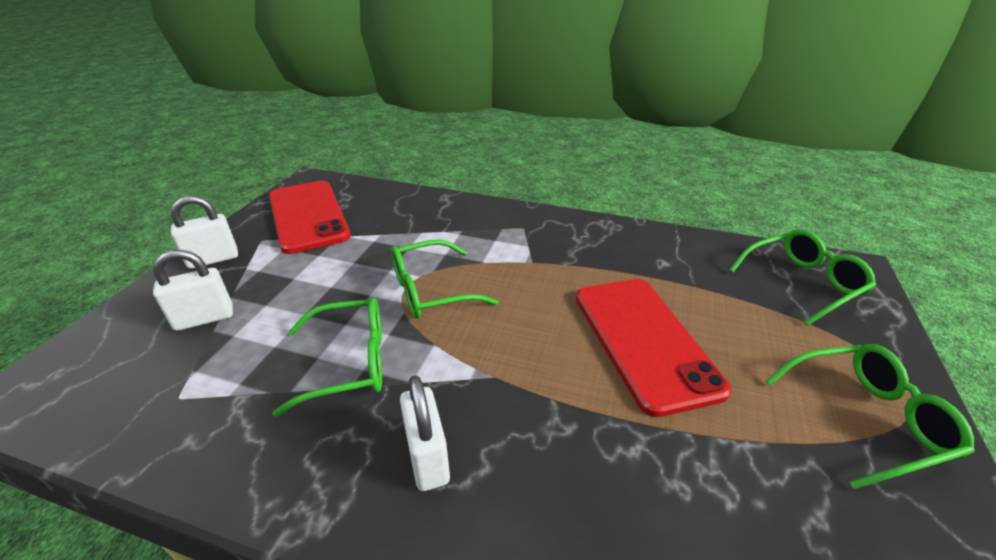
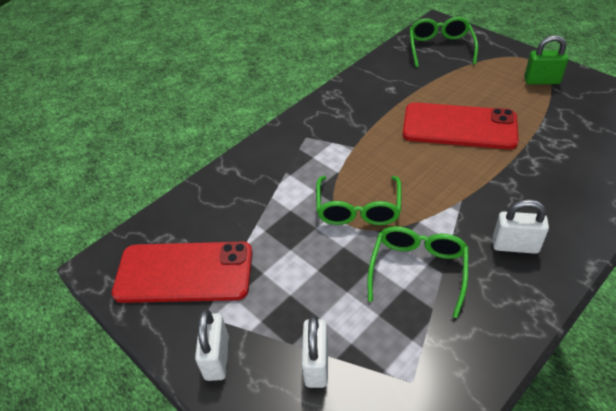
camera: 60 degrees left, 10 degrees up
(865, 419) = (541, 81): green glasses -> green padlock

